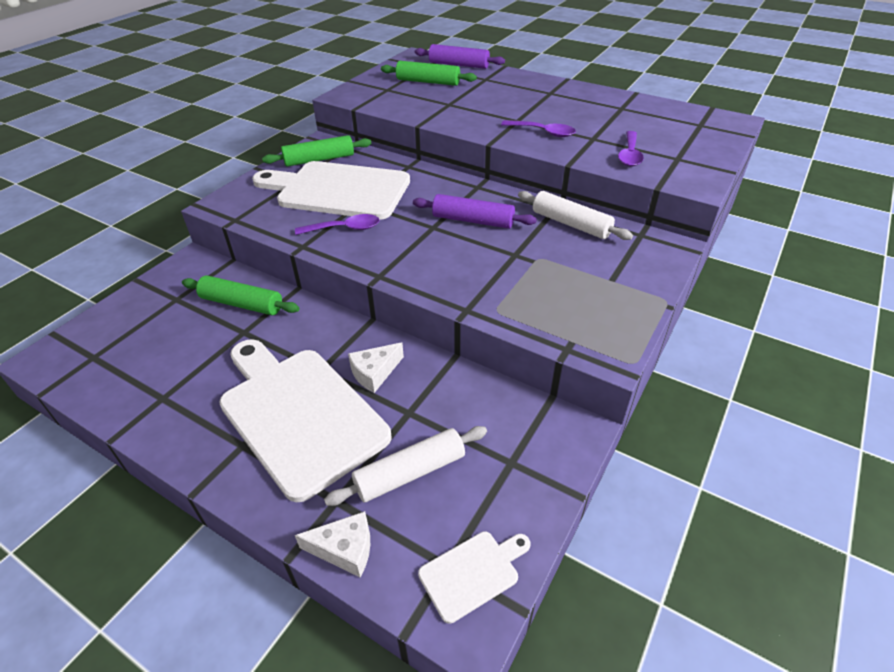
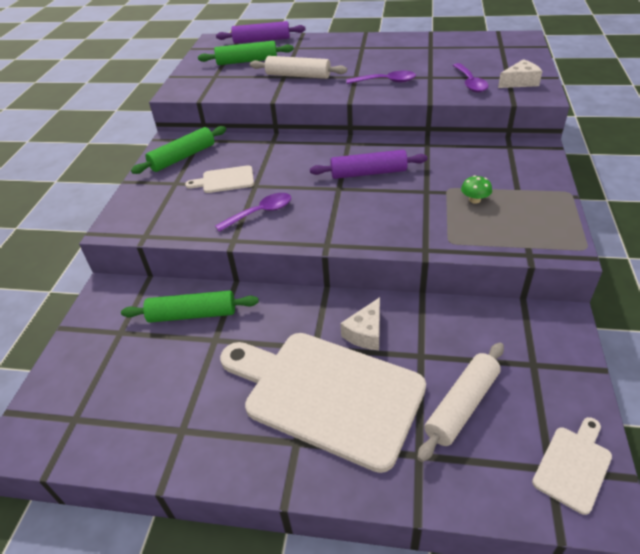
camera: 20 degrees left, 0 degrees up
(338, 190) = (225, 180): white cutting board -> white cutting board, size x0.44
(345, 549) = (459, 493): white cheese -> white cheese (520, 82)
(556, 277) = (474, 200): none -> green mushroom
(571, 224) = (450, 153): white rolling pin -> white rolling pin (298, 76)

